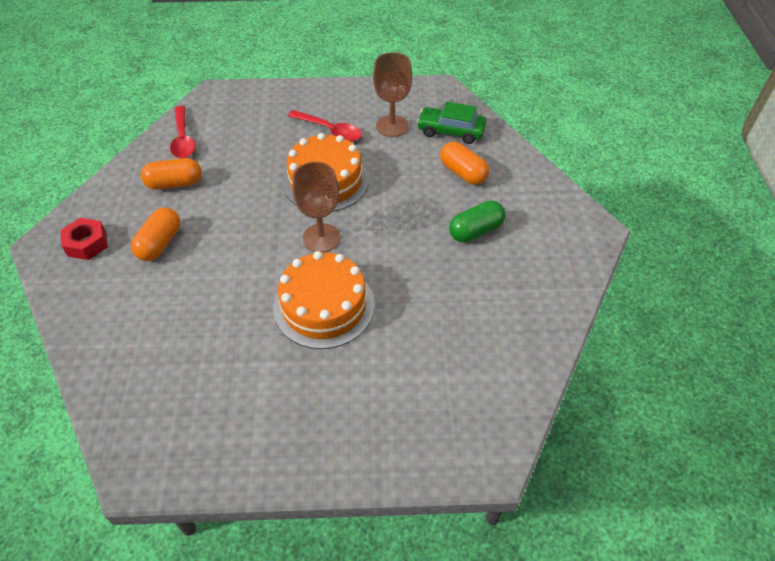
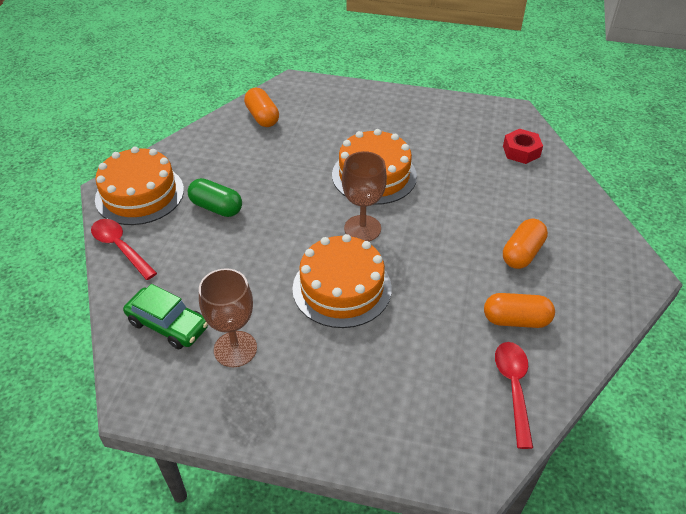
camera: 165 degrees left, 5 degrees down
(87, 243) = (598, 267): red nut -> red nut (521, 151)
(330, 130) = (316, 359): red spoon -> red spoon (120, 247)
(463, 173) = (190, 267): orange capsule -> orange capsule (262, 117)
(475, 231) = (216, 207): green capsule -> green capsule turned 45 degrees clockwise
(561, 229) = (140, 194): none -> orange cake

